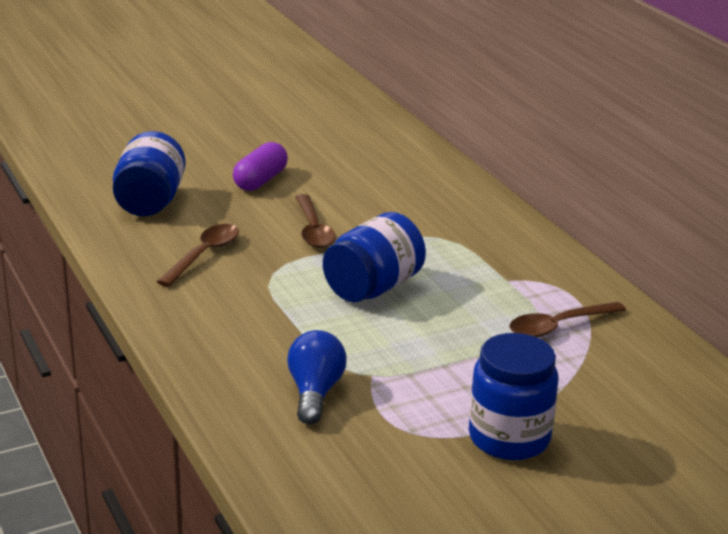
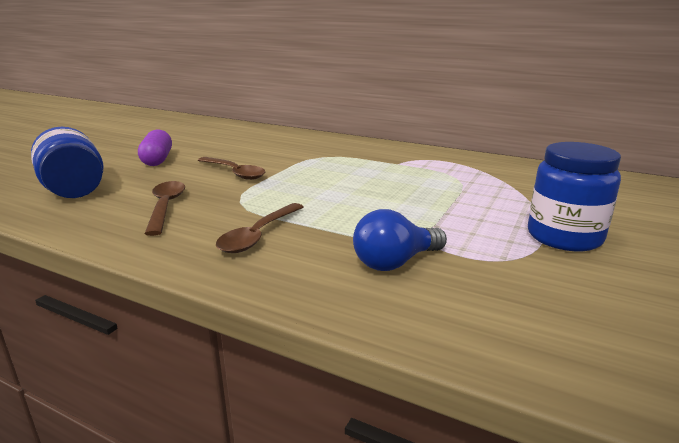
camera: 35 degrees left, 5 degrees down
(315, 393) = (395, 262): blue light bulb -> blue light bulb turned 90 degrees counterclockwise
(373, 288) = (325, 189): blue jar -> none
(558, 326) = (465, 174): brown spoon -> brown spoon (258, 235)

